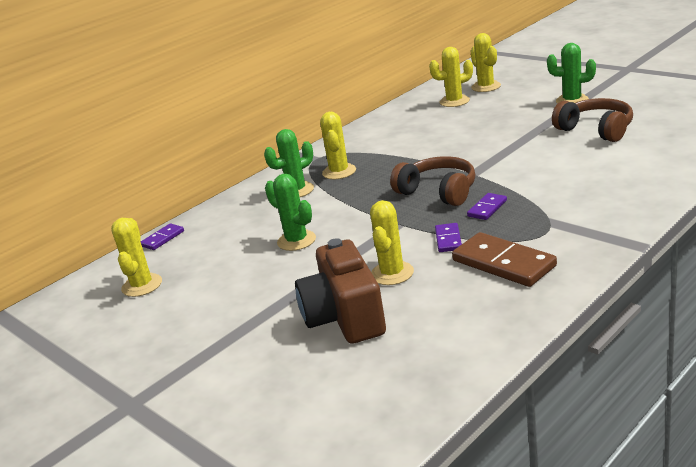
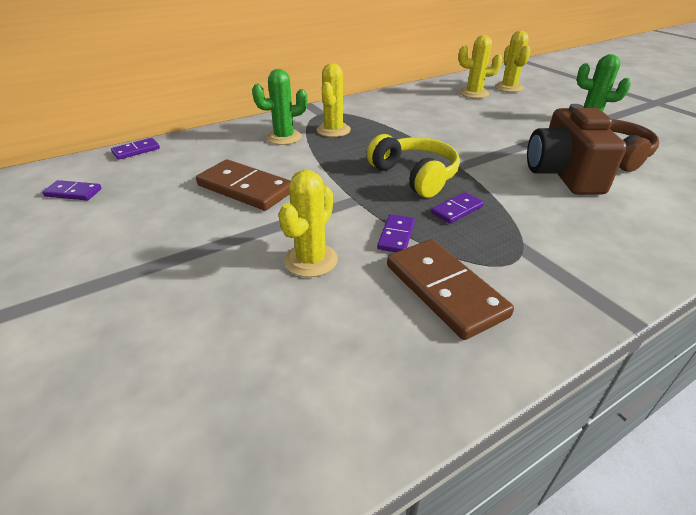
camera: 10 degrees right, 10 degrees up
(142, 285) = (73, 193): yellow cactus -> purple domino
(296, 241) = (245, 188): green cactus -> brown domino
(344, 317) = (221, 304): brown camera -> brown camera (563, 174)
(438, 192) = (415, 176): brown headphones -> yellow headphones

